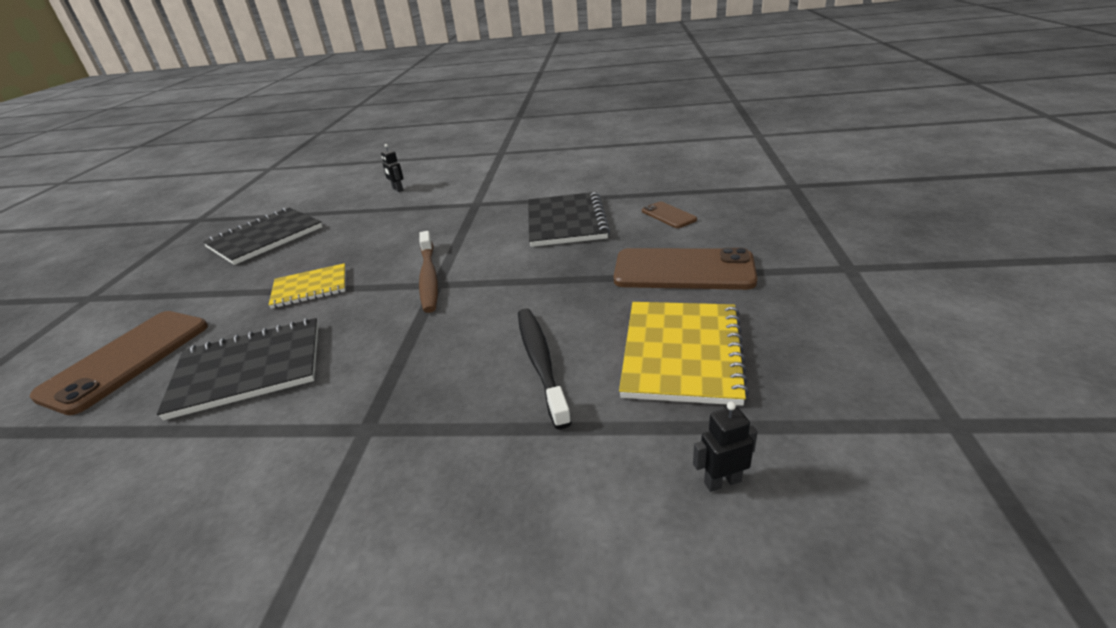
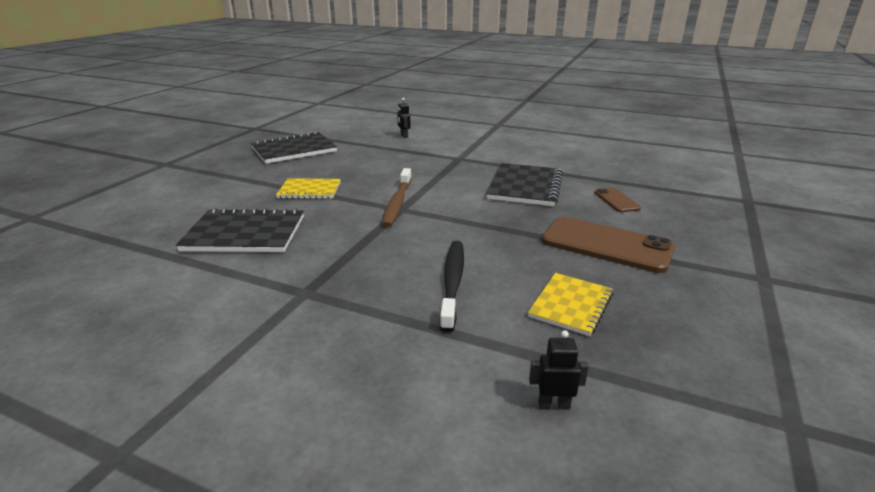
camera: 15 degrees right, 5 degrees down
(127, 360) = (172, 208): brown phone -> none
(682, 353) = (571, 305): yellow notebook -> yellow notebook, size x0.64

